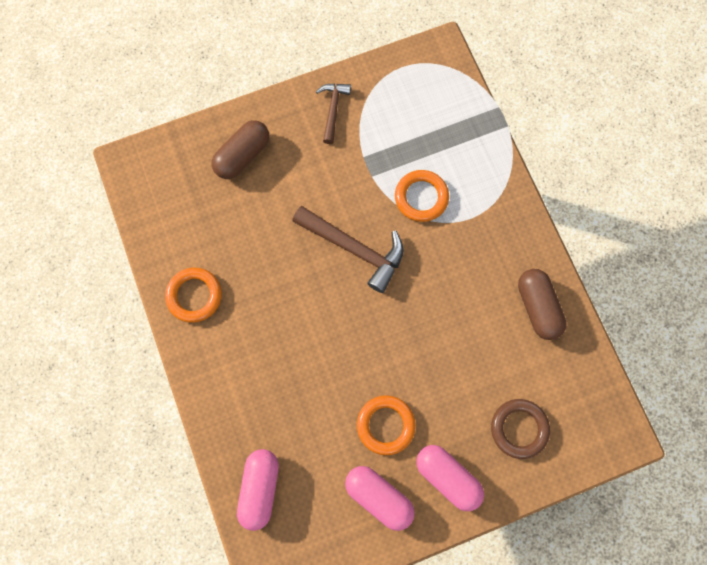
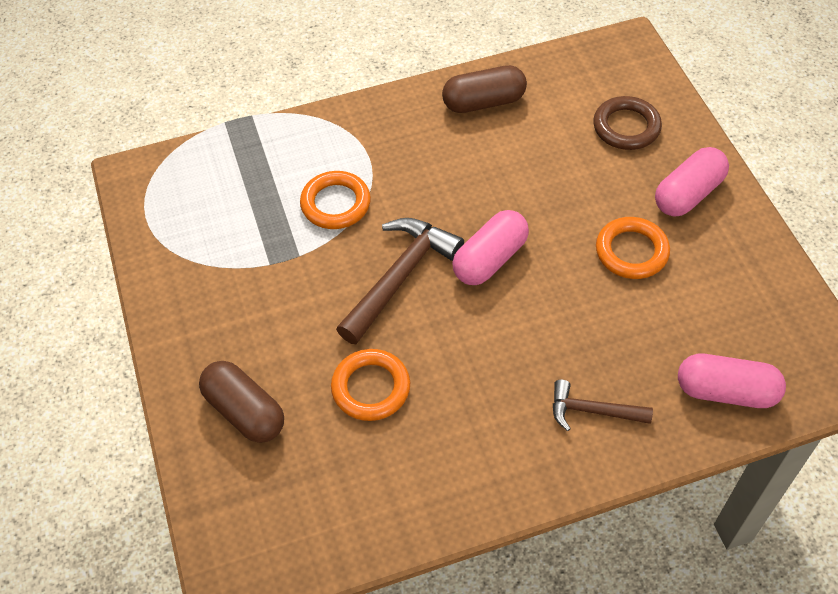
camera: 85 degrees left, 20 degrees down
(194, 296) = (458, 476): orange ring -> orange ring (371, 388)
(333, 110) = (193, 296): brown hammer -> brown hammer (592, 411)
(378, 497) = (720, 261): pink capsule -> pink capsule (490, 259)

